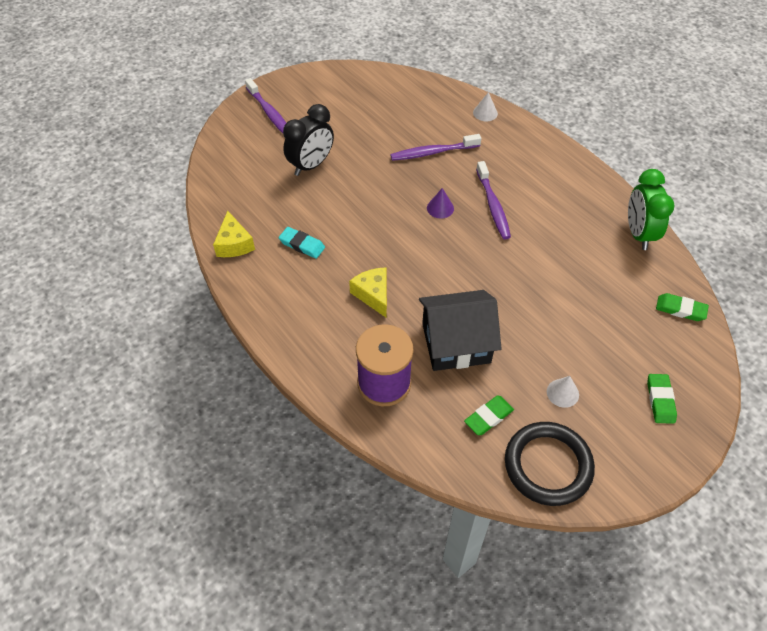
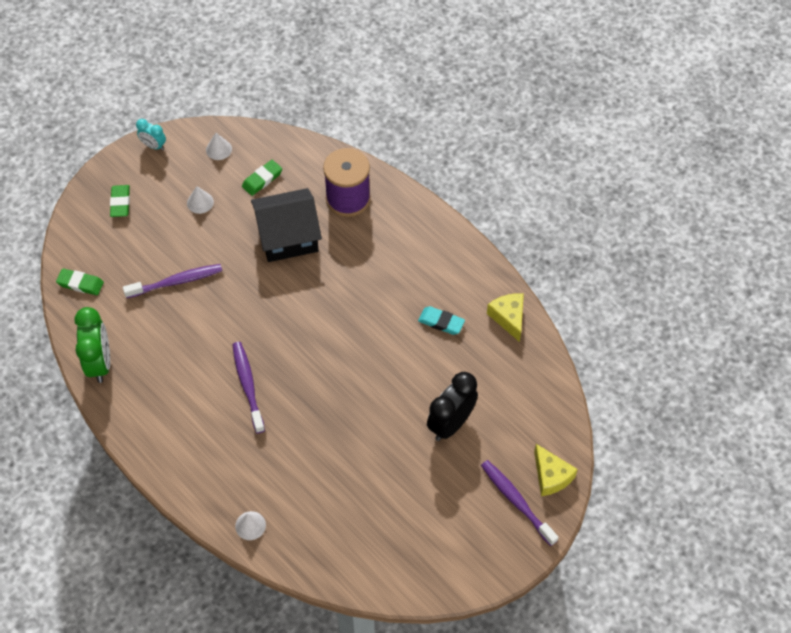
camera: 175 degrees right, 5 degrees up
(373, 295) = (365, 275): yellow cheese -> yellow cheese (551, 476)
(433, 152) = (313, 455): purple toothbrush -> purple toothbrush (176, 282)
(440, 208) = (304, 378): purple cone -> none
(548, 465) = (218, 149): black ring -> white cone
(635, 478) = (154, 146): none -> turquoise clock

